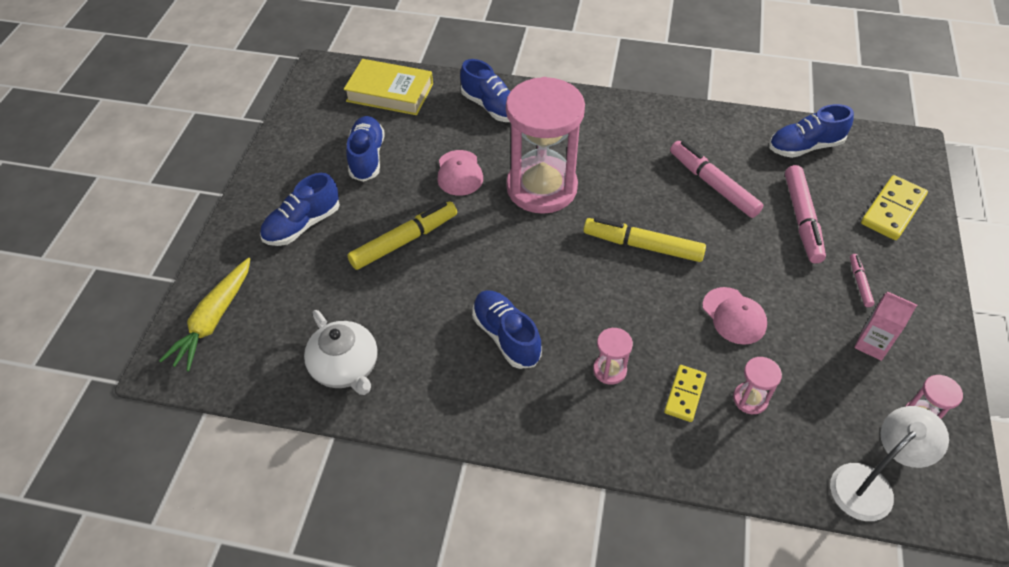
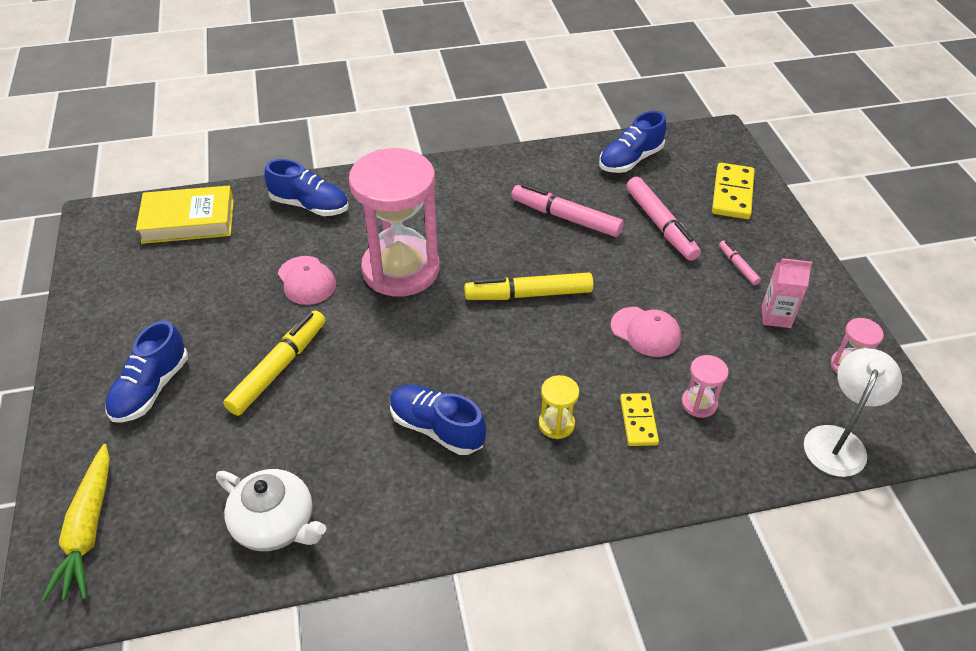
camera: 25 degrees left, 5 degrees down
(367, 157) = (194, 294): blue shoe -> none
(609, 370) = (556, 424): pink hourglass -> yellow hourglass

